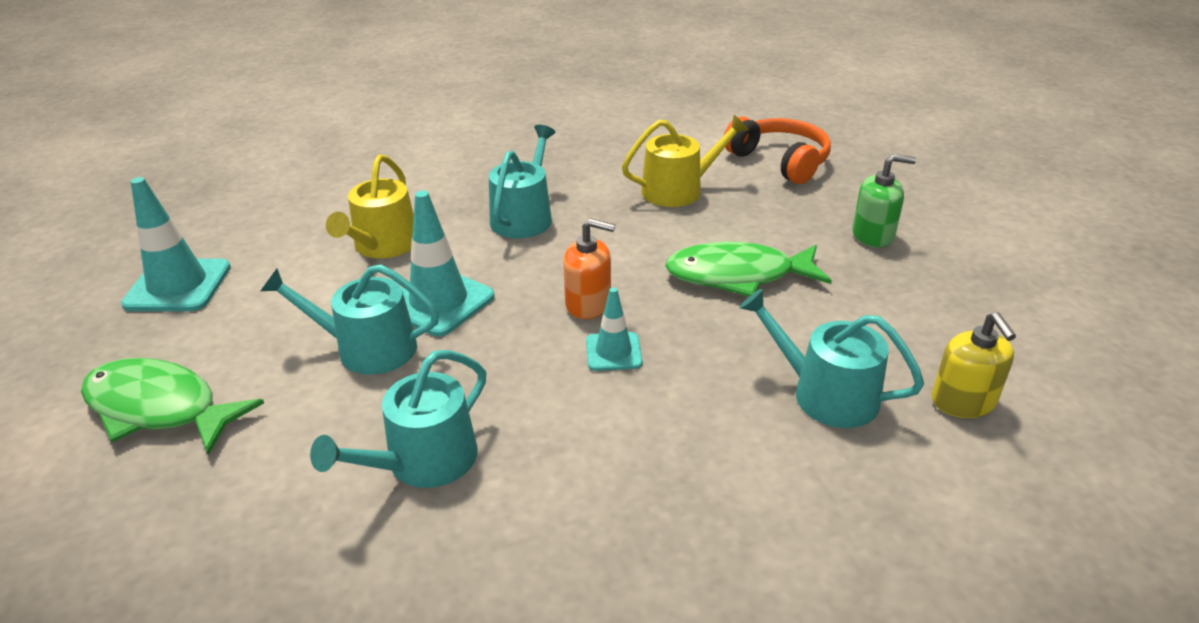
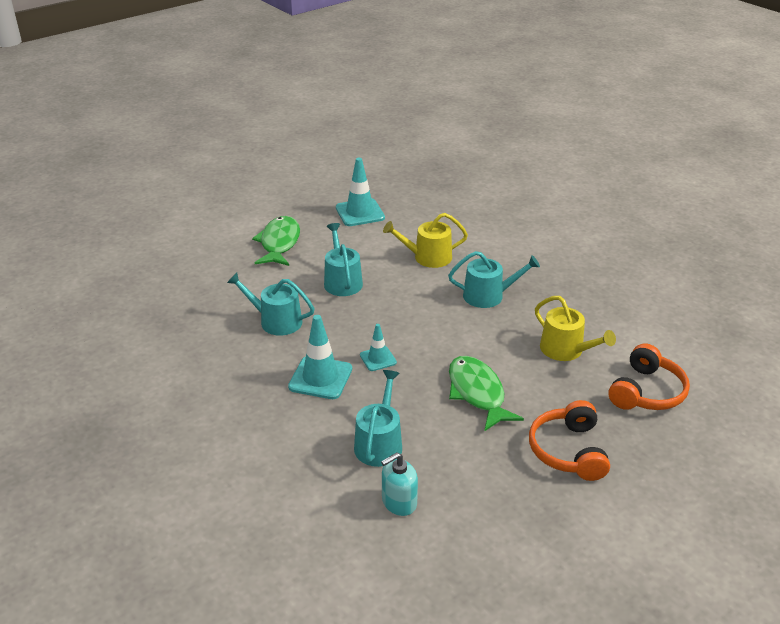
camera: 70 degrees right, 0 degrees up
(439, 302) = (389, 290): turquoise traffic cone -> turquoise traffic cone (320, 378)
(588, 304) = (415, 340): orange soap dispenser -> none
(873, 235) = (568, 451): green soap dispenser -> orange headphones
(963, 401) = (399, 502): yellow soap dispenser -> turquoise soap dispenser

